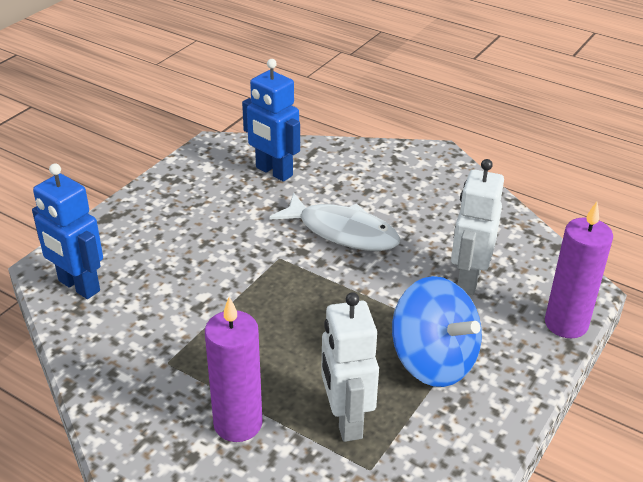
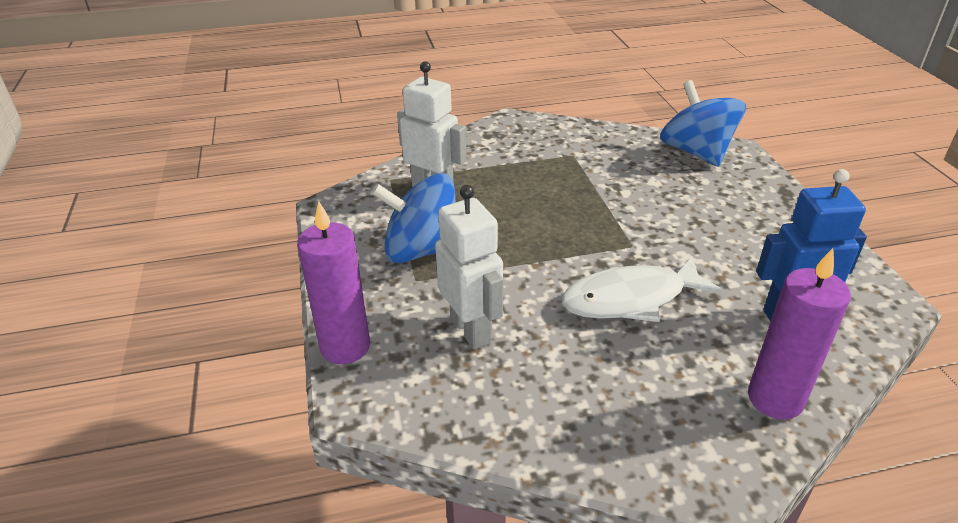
camera: 135 degrees right, 0 degrees up
(78, 286) = (696, 152): blue robot -> blue spinning top
(238, 423) = (488, 156): purple candle -> purple candle (775, 399)

